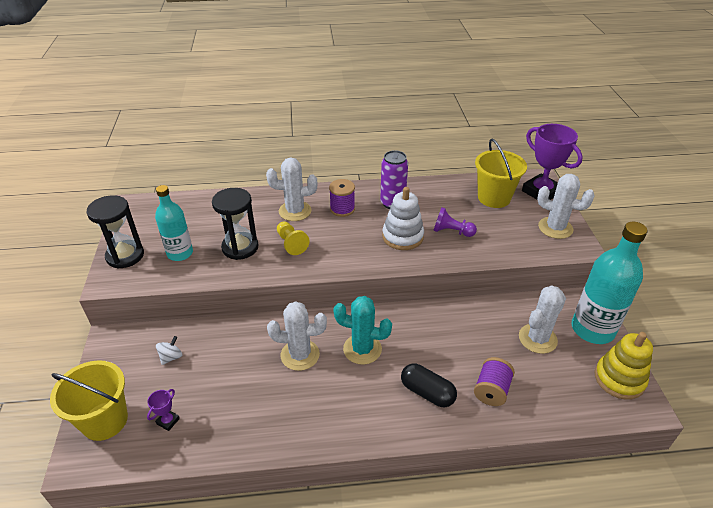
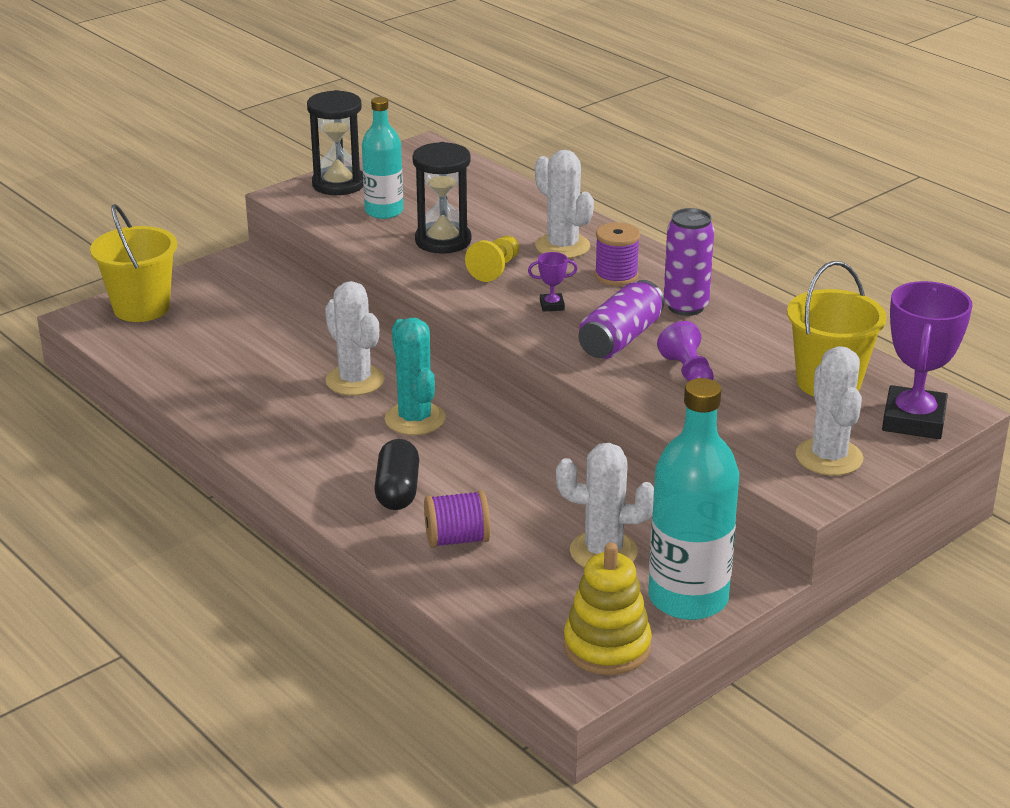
camera: 55 degrees right, 10 degrees down
(168, 421) = (176, 342): purple trophy -> purple trophy (552, 305)
(171, 357) = (259, 304): white spinning top -> none
(402, 237) = (620, 339): white stacking toy -> purple can

